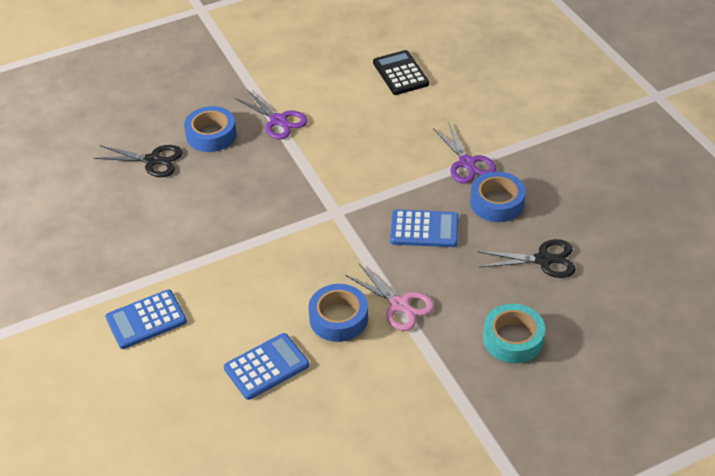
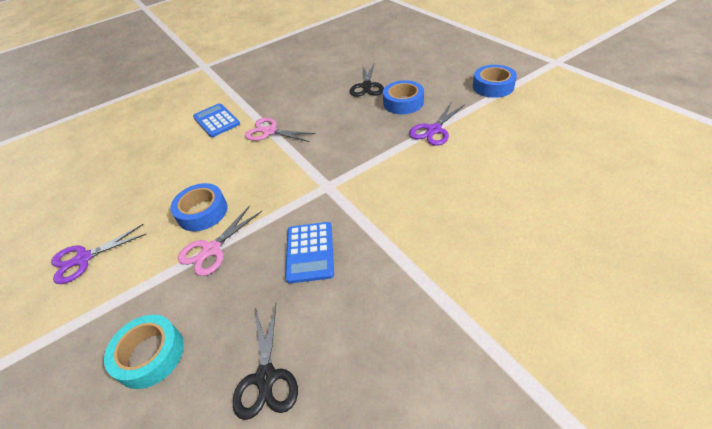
camera: 85 degrees right, 0 degrees up
(207, 260) = (269, 132): none -> pink scissors
(266, 367) = (162, 183): blue calculator -> none
(400, 73) = (548, 193): black calculator -> none
(467, 163) = (420, 274): purple scissors -> purple scissors (84, 259)
(497, 202) = (359, 313): blue tape -> blue tape (493, 86)

